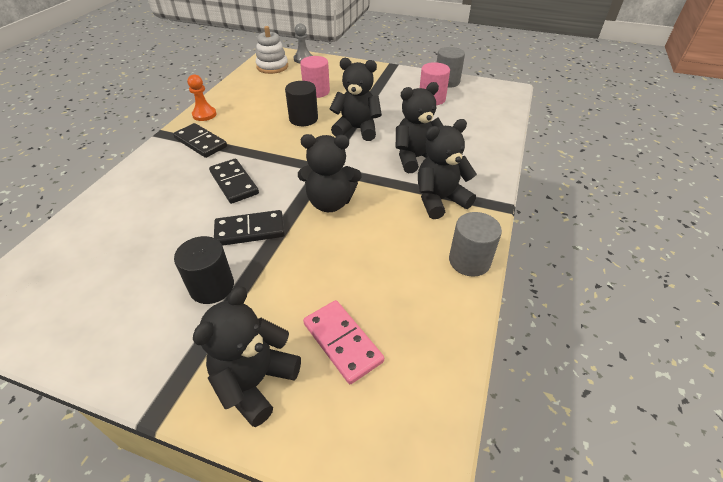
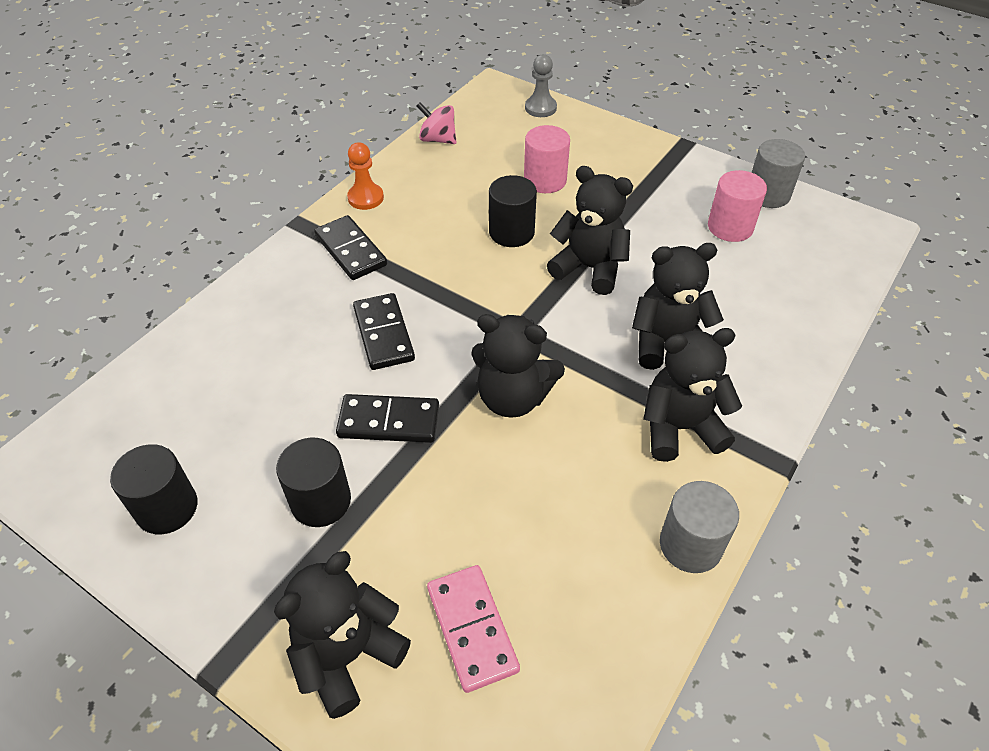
camera: 15 degrees right, 5 degrees up
(92, 315) = (167, 508): none -> black cylinder
(244, 81) = (438, 139): none -> pink spinning top
(272, 67) = (488, 117): white stacking toy -> none

